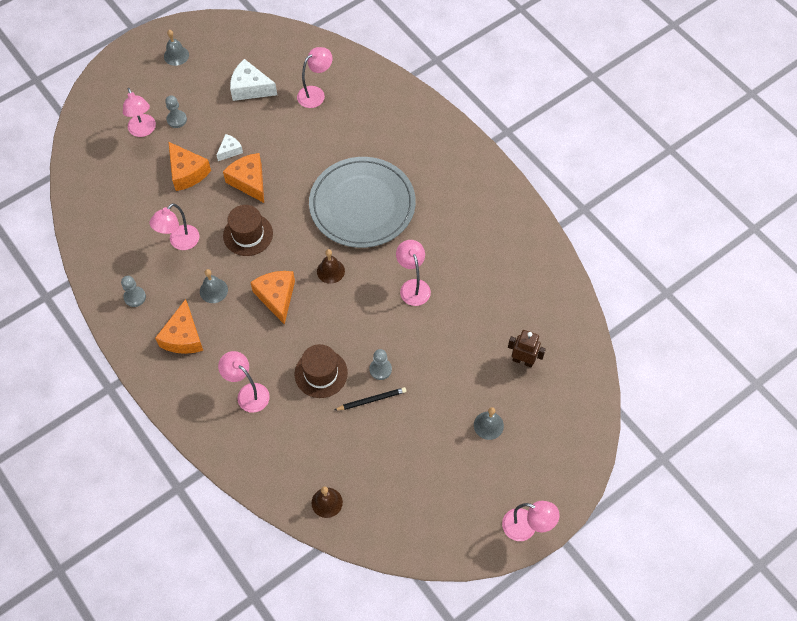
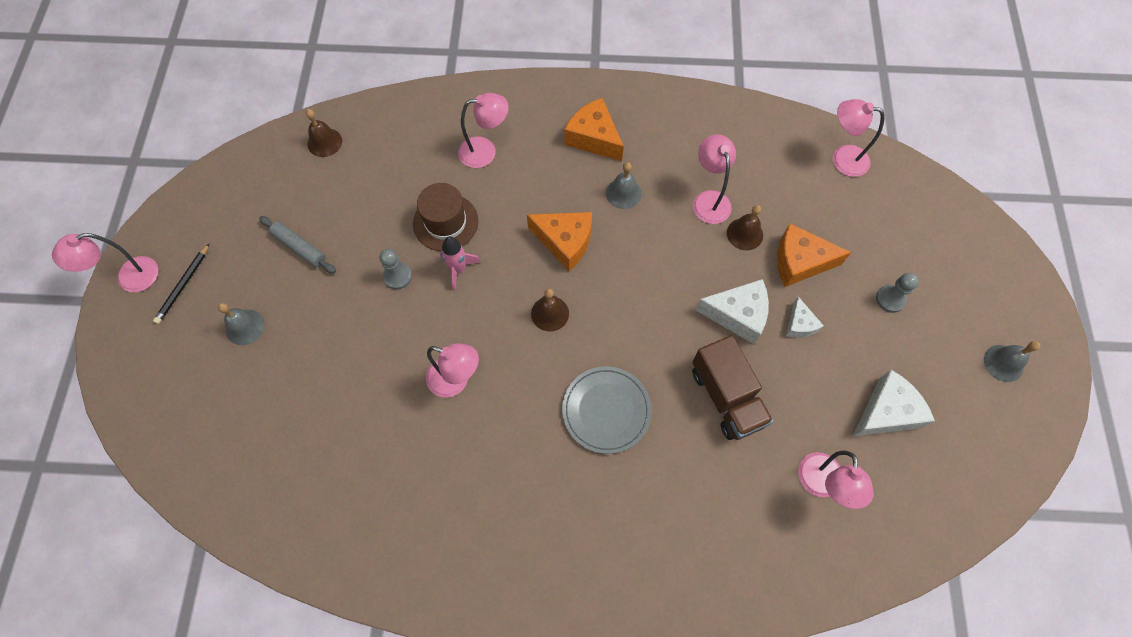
camera: 130 degrees right, 5 degrees up
(135, 297) = (674, 126): grey pawn -> none
(143, 130) = (897, 256): pink lamp -> pink lamp (842, 158)
(190, 209) = (744, 234): none -> brown bell
(248, 234) = (666, 267): brown hat -> none
(249, 181) = (737, 315): orange cheese -> white cheese
(304, 157) = (726, 397): none -> brown truck
(346, 340) = (458, 269): none -> pink rocket
(362, 205) = (606, 410): grey plate -> grey plate, size x0.57
(371, 400) = (376, 245): black pencil -> black pencil (183, 285)
(413, 443) = (299, 248): none -> grey rolling pin
(523, 360) = (268, 420): brown robot -> none

